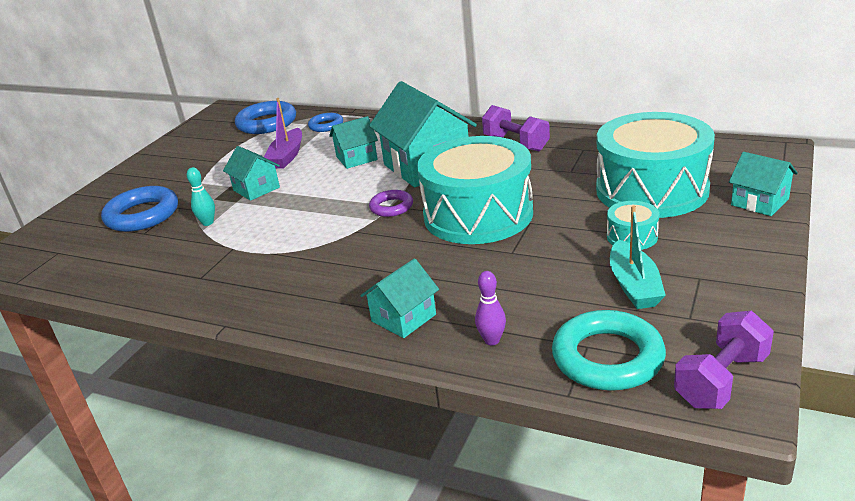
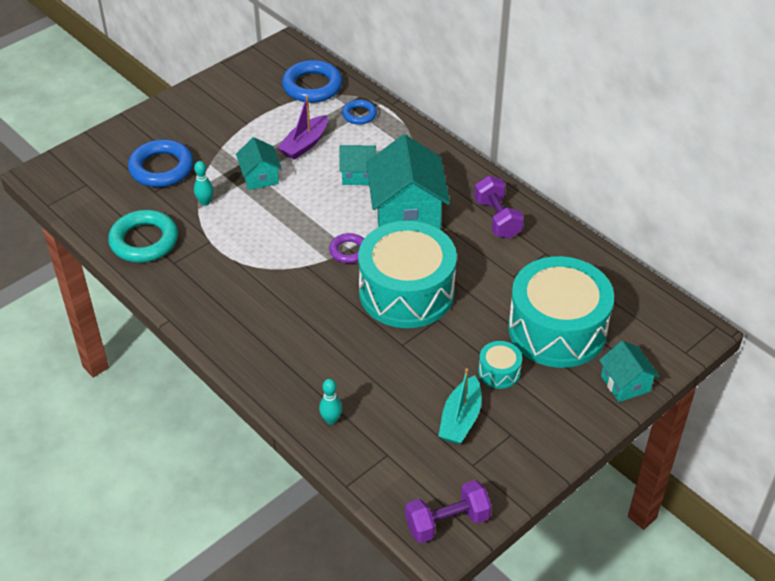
camera: 20 degrees right, 15 degrees up
(403, 318) = (287, 371): turquoise house -> none
(492, 340) = (331, 420): purple bowling pin -> turquoise bowling pin
(607, 357) = (392, 470): turquoise ring -> turquoise ring (144, 241)

